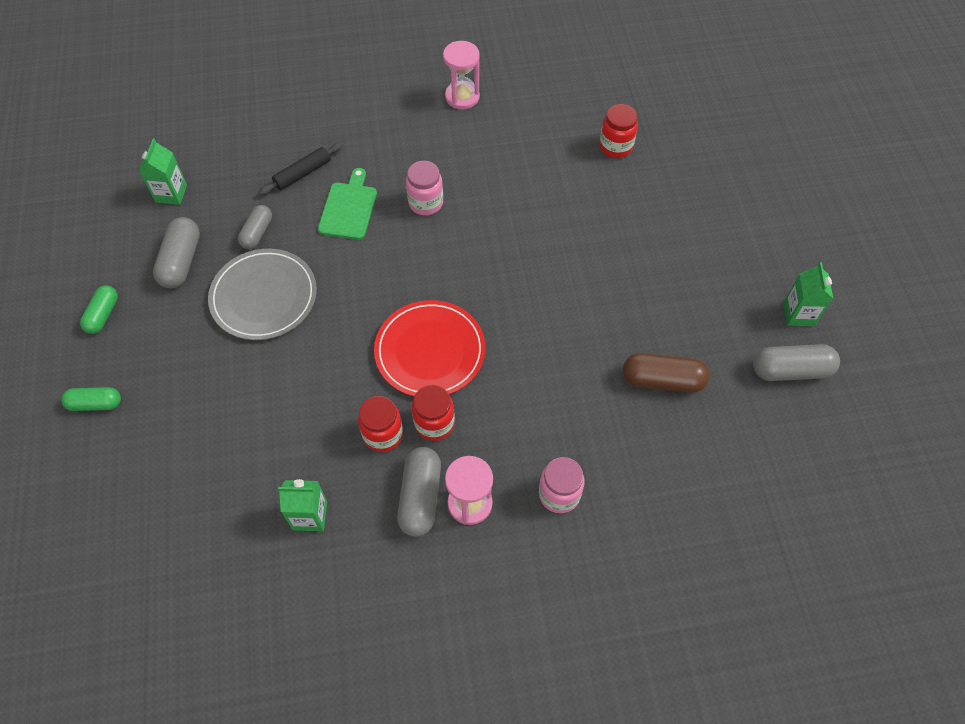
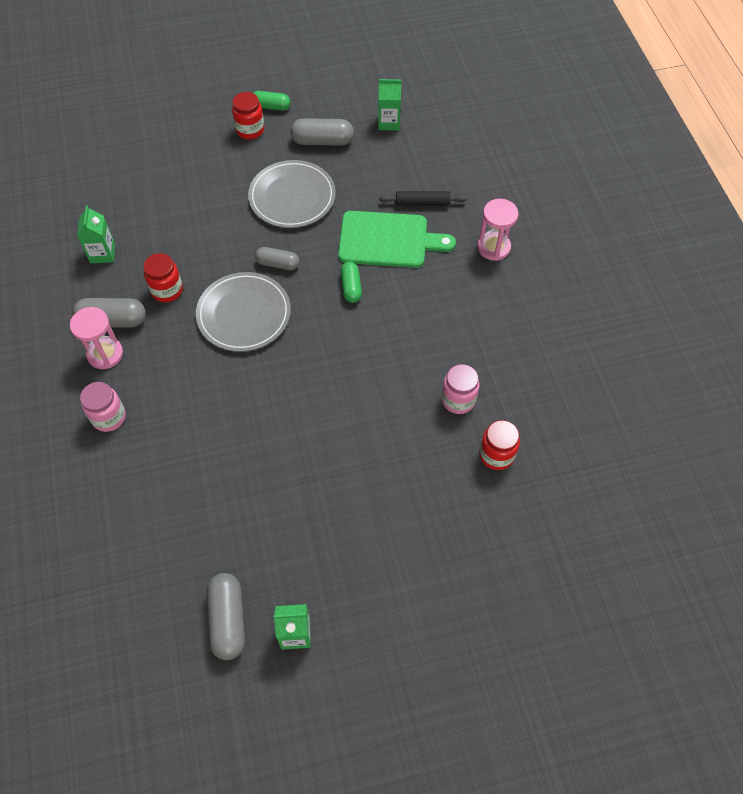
camera: 85 degrees right, 0 degrees up
(95, 404) = (196, 118): green capsule -> green capsule (351, 287)
(257, 233) = (355, 182): grey capsule -> grey capsule (278, 264)
(302, 173) = (422, 203): black rolling pin -> black rolling pin turned 45 degrees counterclockwise
(348, 208) = (388, 240): green cutting board -> green cutting board, size x1.51
(426, 203) = (401, 296): pink jar -> pink jar (458, 400)
(430, 351) = (244, 314): red plate -> grey plate
(434, 423) = (176, 324): red jar -> red jar (250, 130)
(462, 97) = (538, 313): pink hourglass -> pink hourglass (493, 247)
(662, 380) = (216, 498): brown capsule -> none

